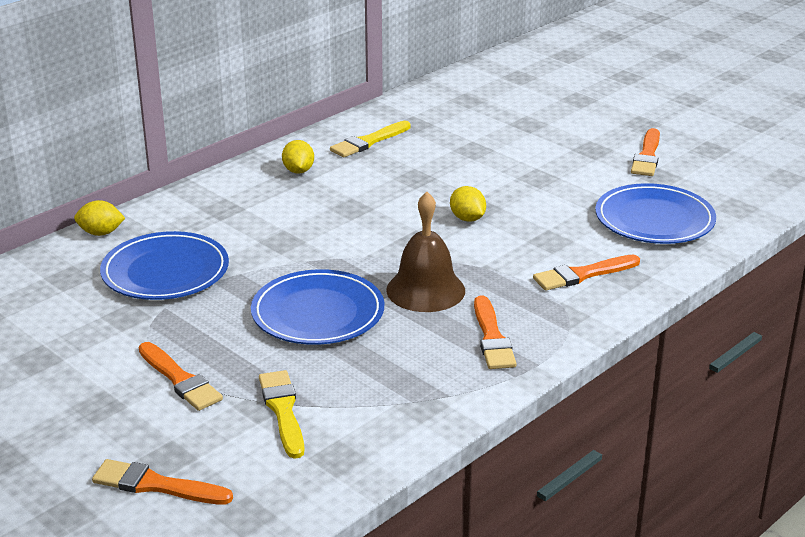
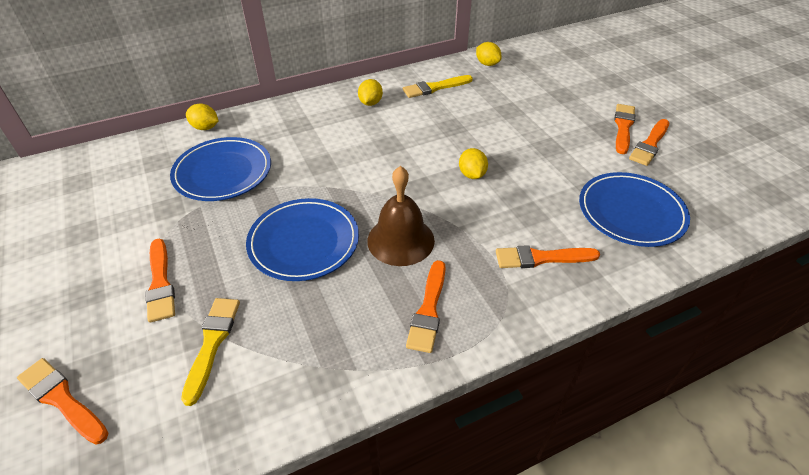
camera: 20 degrees right, 15 degrees up
(418, 106) = (487, 64): none -> yellow lemon
(611, 144) = (623, 127): none -> orange brush

